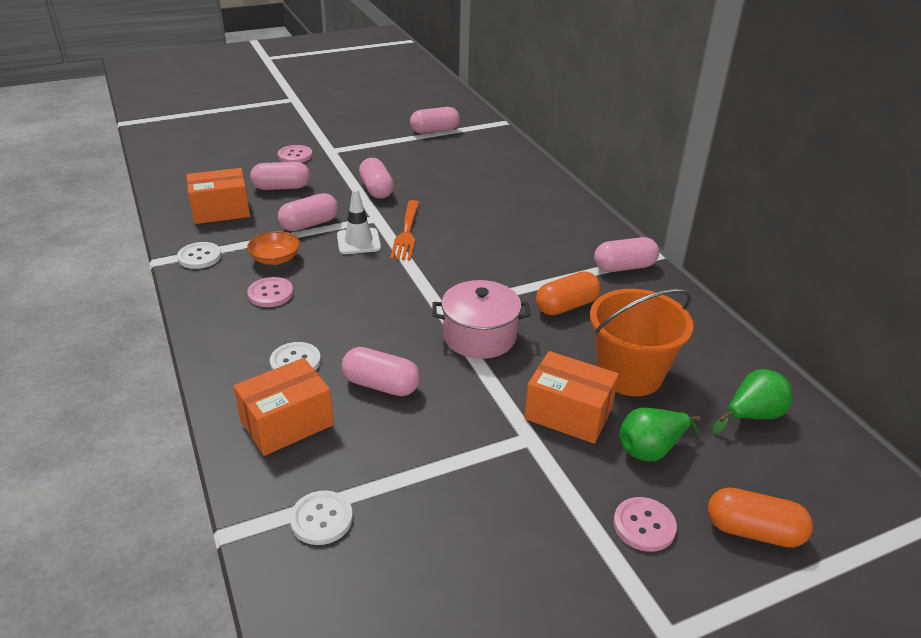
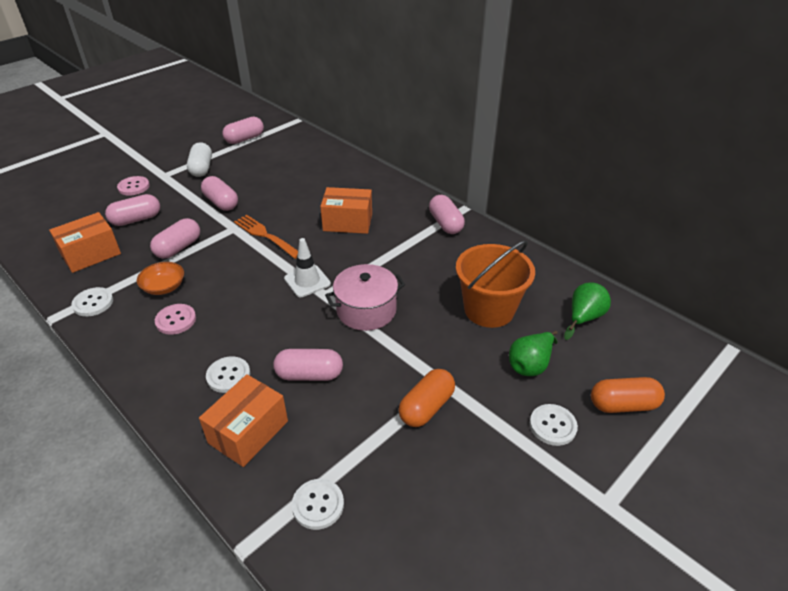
camera: 20 degrees left, 5 degrees up
(358, 241) = (229, 253): white traffic cone -> white traffic cone (307, 281)
(373, 151) = (201, 168): none -> white capsule
(406, 233) = (265, 235): orange fork -> orange fork turned 150 degrees clockwise
(566, 306) = (419, 267): orange capsule -> orange capsule (426, 407)
(568, 413) = (461, 355): orange box -> orange box (347, 222)
(624, 267) = (445, 224): pink capsule -> pink capsule turned 75 degrees counterclockwise
(644, 525) = (552, 426): pink button -> white button

